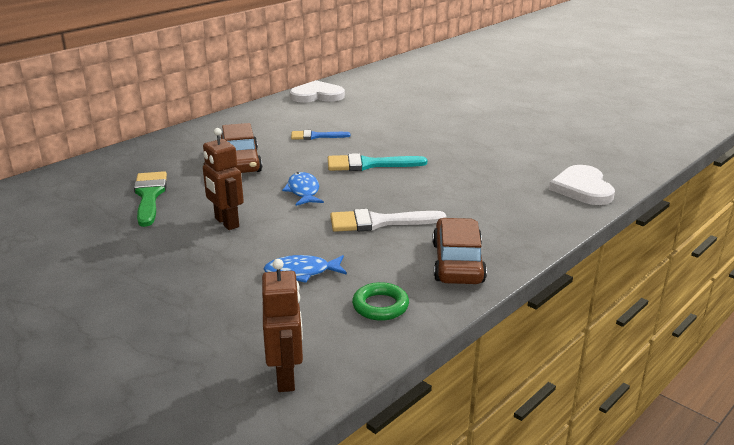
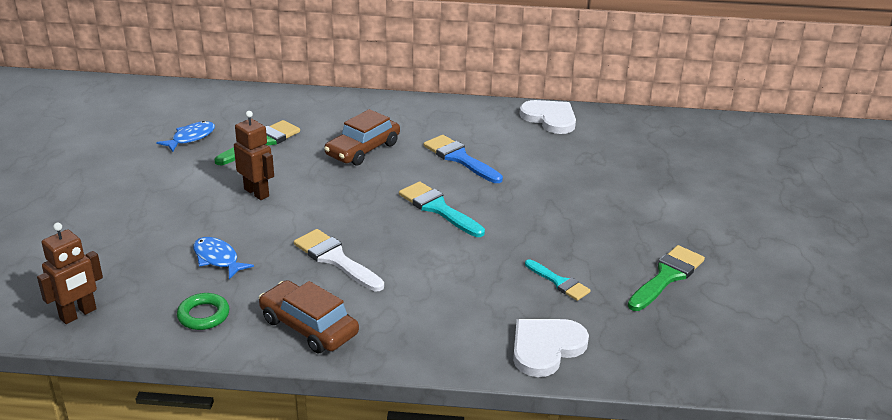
camera: 50 degrees right, 5 degrees up
(226, 223) = (257, 192): brown robot -> brown robot turned 120 degrees clockwise
(303, 191) = (347, 200): blue fish -> blue fish (191, 138)
(315, 136) = (459, 158): blue brush -> blue brush, size x1.55
(457, 262) = (309, 326): brown car -> brown car turned 105 degrees counterclockwise
(514, 159) = (559, 282): none -> turquoise brush
(547, 130) = (667, 276): none -> green brush

